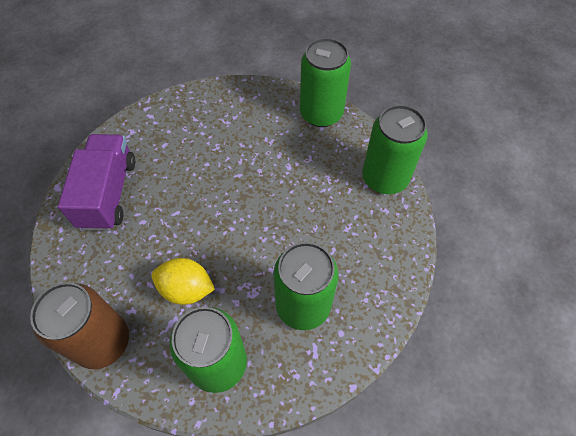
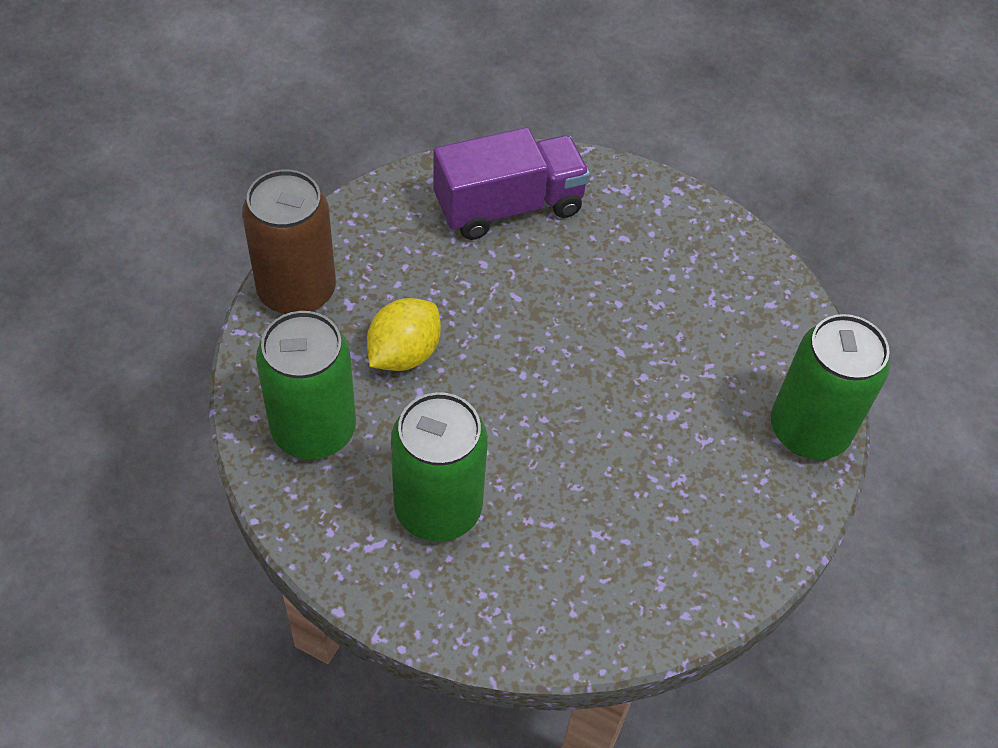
camera: 65 degrees right, 5 degrees down
(186, 289) = (404, 354): yellow lemon -> yellow lemon turned 45 degrees clockwise
(384, 178) = (725, 567): green can -> none

